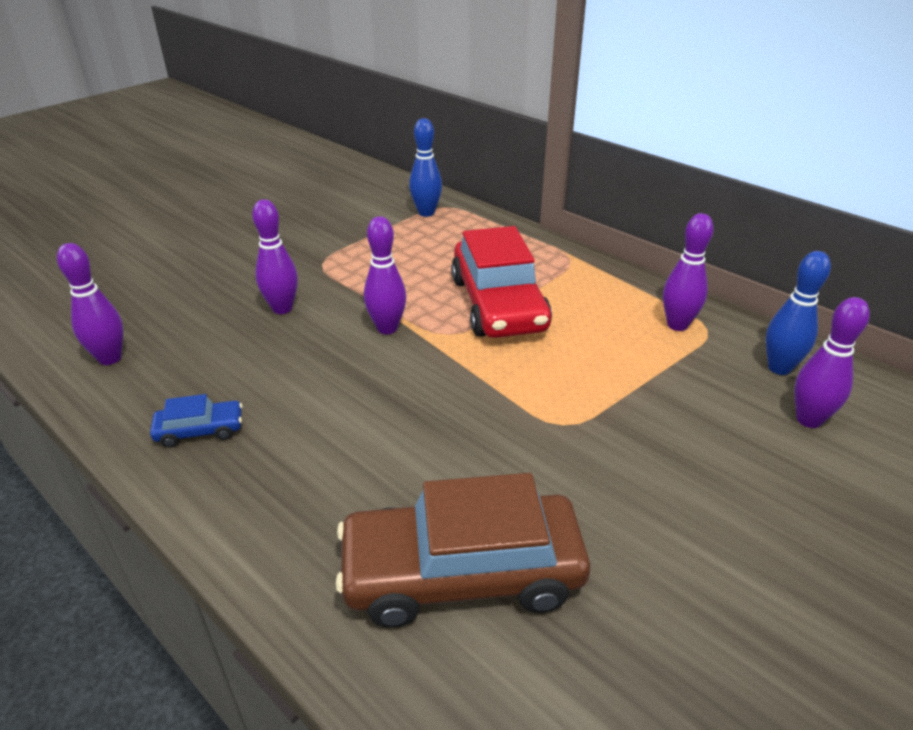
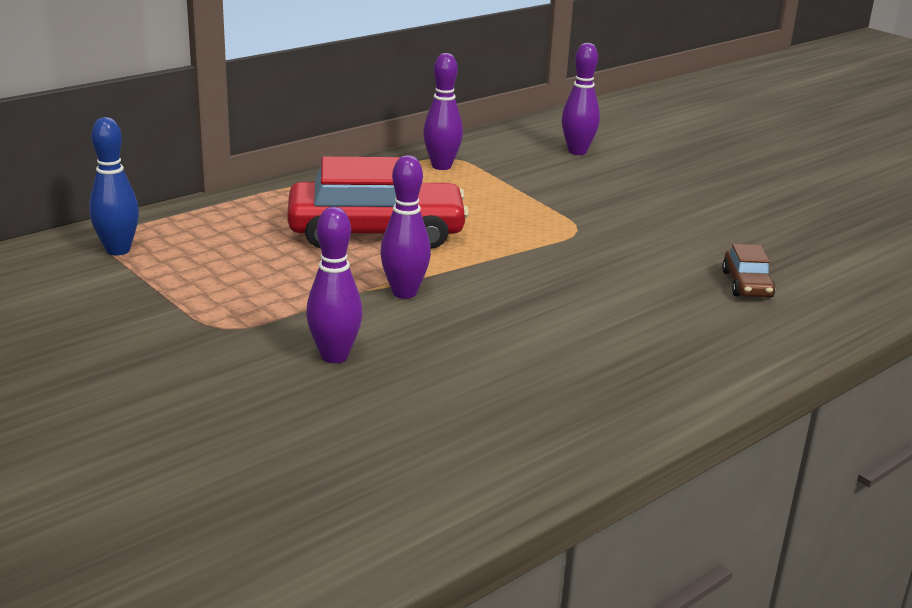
camera: 85 degrees left, 10 degrees down
(110, 358) = (418, 485): purple bowling pin -> none
(200, 430) = (579, 404): blue car -> none
(462, 573) = (746, 284): brown car -> brown car, size x0.45
(779, 368) = (513, 146): blue bowling pin -> none

